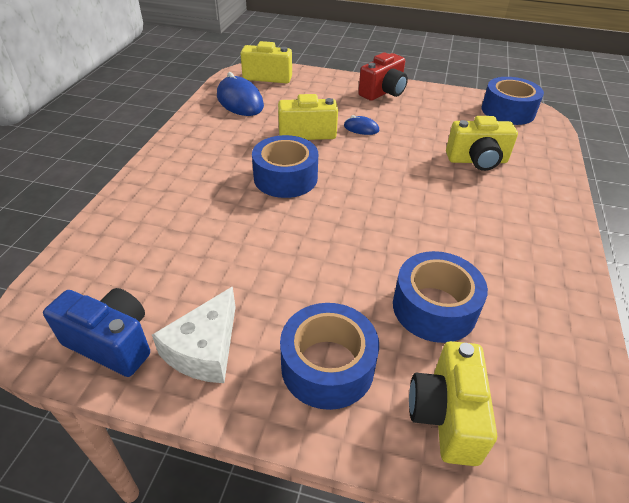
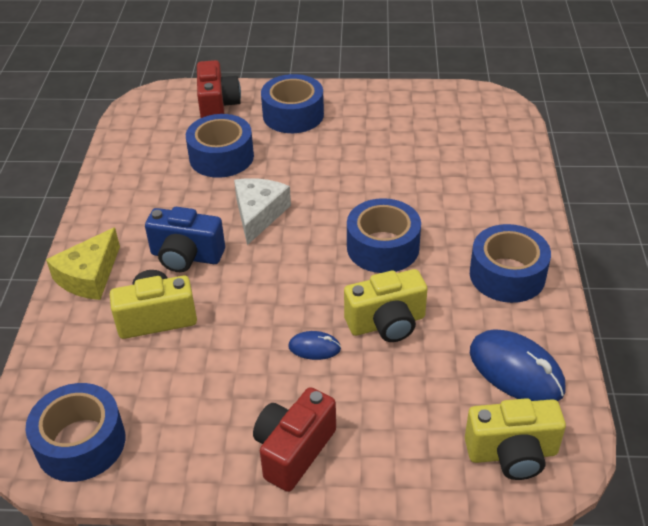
camera: 170 degrees right, 0 degrees up
(112, 343) = (437, 103): blue camera -> blue camera (186, 256)
(202, 144) = (507, 275): none -> blue tape
(205, 349) = (376, 110): white cheese -> white cheese (259, 214)
(446, 415) = (218, 106): yellow camera -> red camera
(546, 198) = (89, 276): none -> yellow cheese

